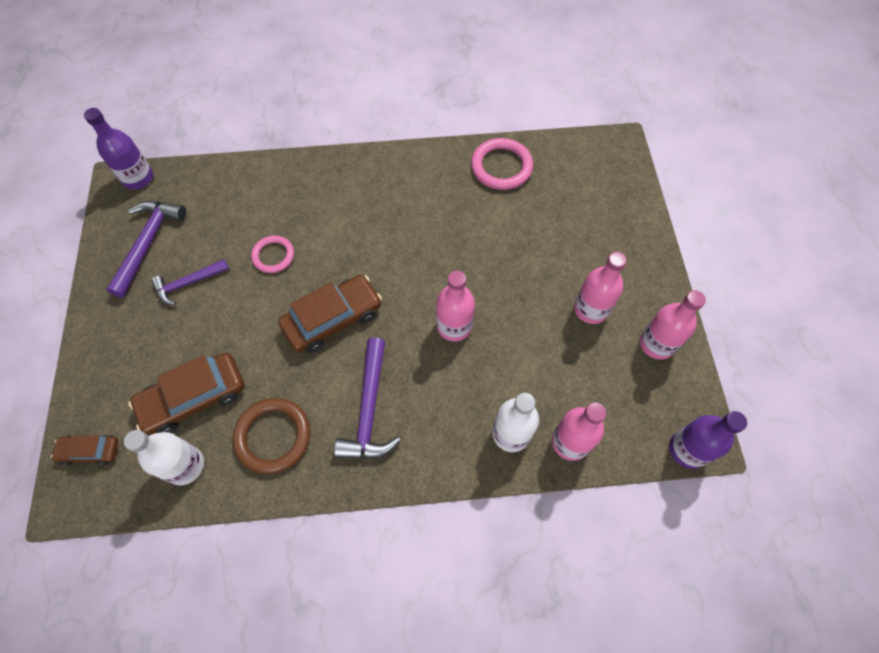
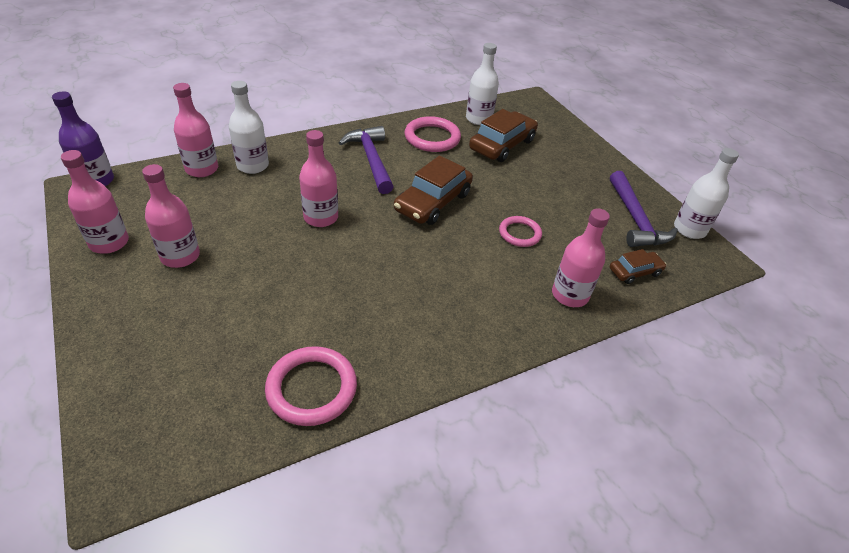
camera: 155 degrees right, 20 degrees down
(90, 451) = (542, 115): brown car -> brown car (635, 272)
(109, 218) = (689, 229): none -> white bottle
(138, 178) = (709, 267): purple bottle -> none
(188, 283) = (572, 200): purple hammer -> none
(273, 436) = (432, 138): brown ring -> pink ring
(278, 185) = (570, 295): none -> pink bottle

